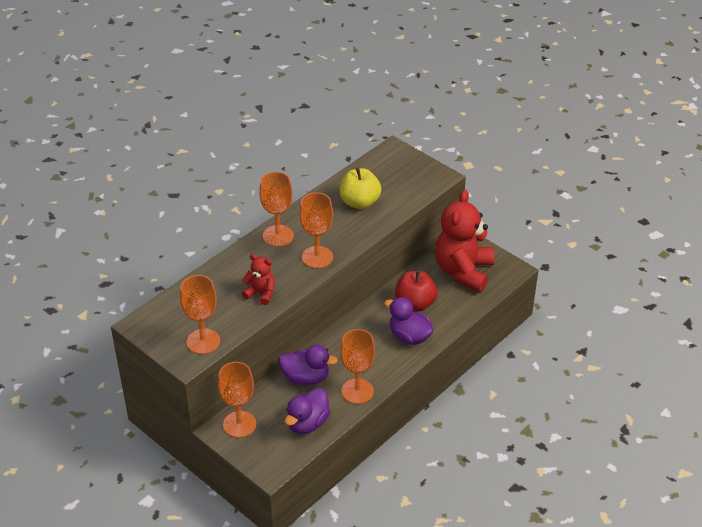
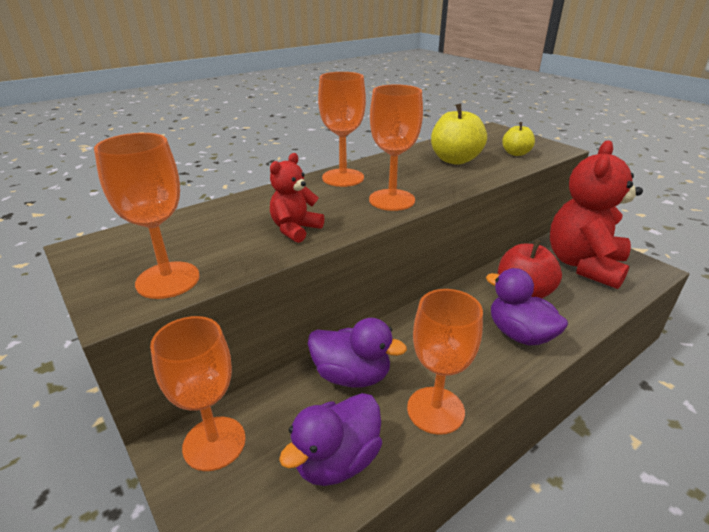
camera: 10 degrees right, 10 degrees down
(260, 293) = (295, 229): red teddy bear -> red teddy bear turned 90 degrees counterclockwise
(407, 187) = (516, 153): none -> yellow apple

